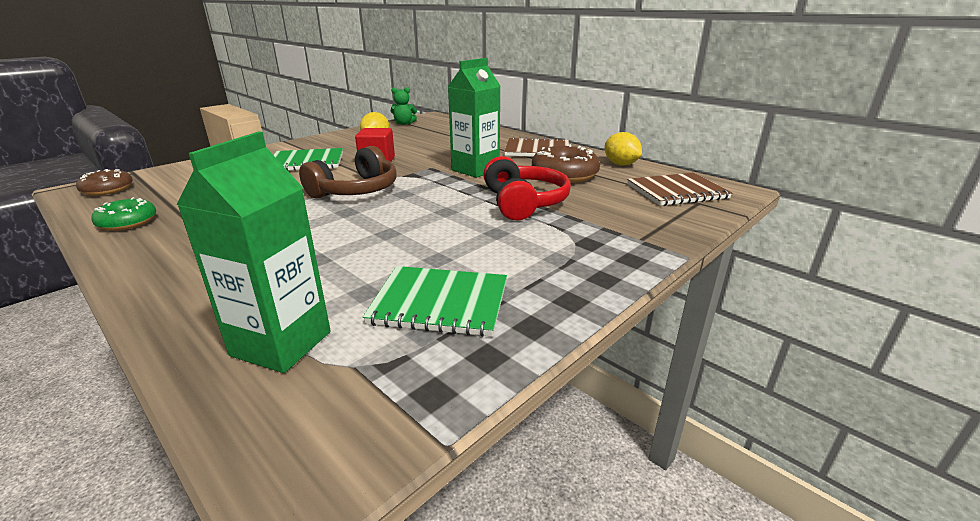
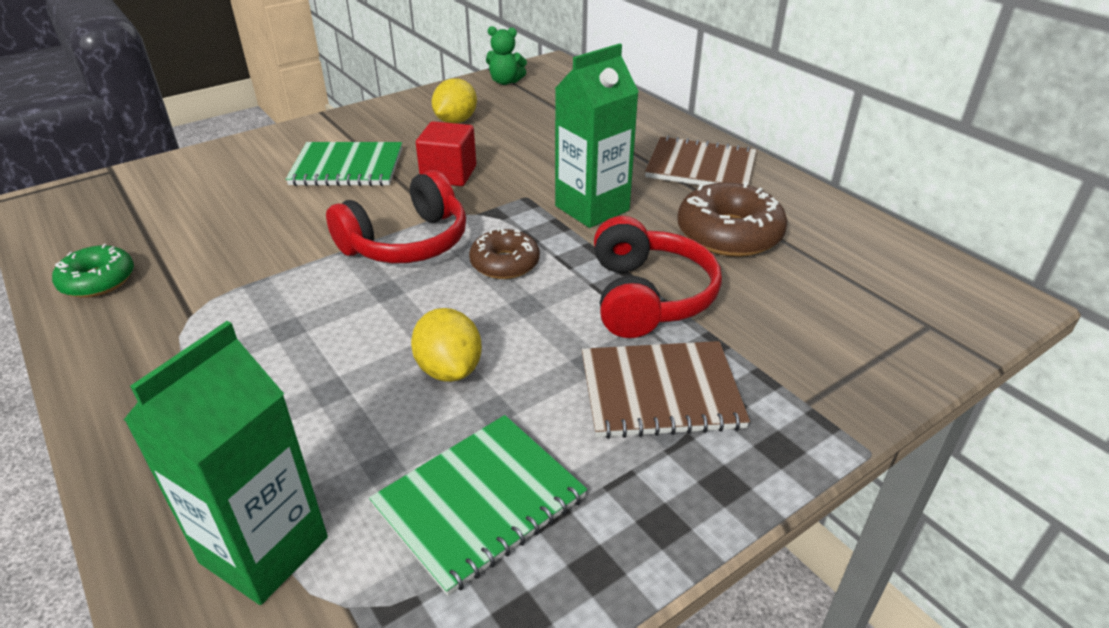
camera: 10 degrees right, 10 degrees up
(107, 189) = (77, 206): brown donut -> brown donut (505, 263)
(356, 191) = (407, 242): brown headphones -> red headphones
(440, 303) = (480, 502): green notebook -> green notebook turned 60 degrees counterclockwise
(620, 164) = (828, 215): yellow lemon -> yellow lemon (449, 369)
(677, 191) = (901, 294): brown notebook -> brown notebook (660, 392)

